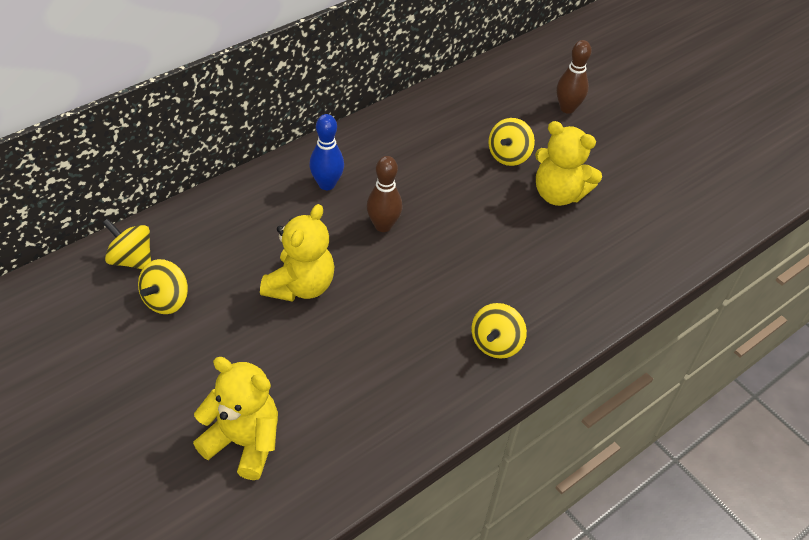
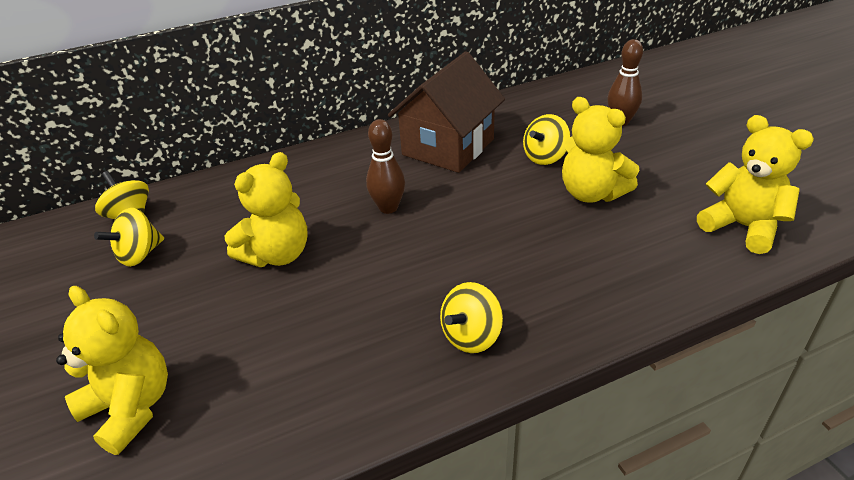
camera: 20 degrees right, 10 degrees down
(327, 184) = (347, 169): blue bowling pin -> none
(415, 150) = (448, 147): none -> brown house
(684, 218) = (742, 227): none -> yellow teddy bear

